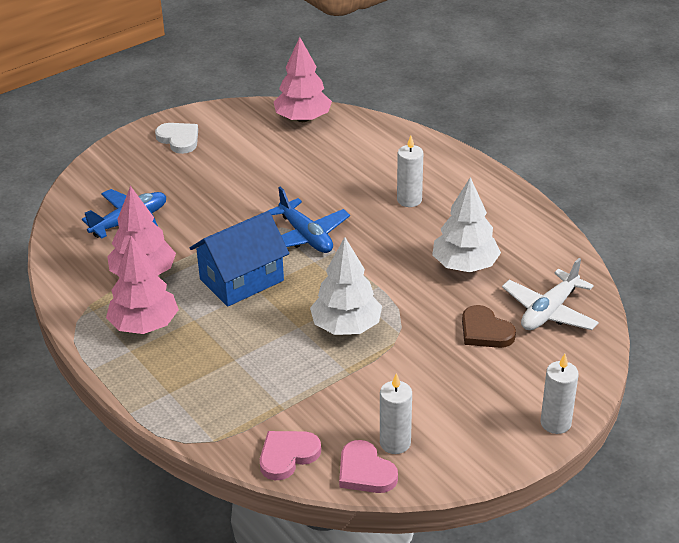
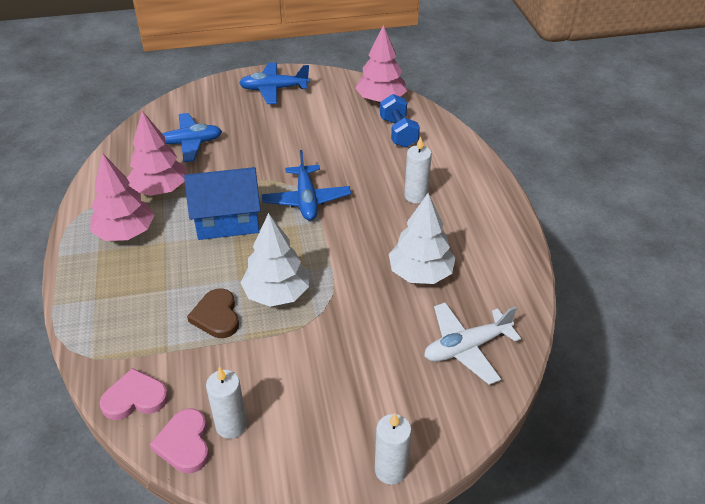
camera: 25 degrees right, 5 degrees up
(179, 139) = (274, 89): white heart -> blue plane
(346, 146) = (398, 132): none -> blue dumbbell
(485, 331) = (392, 345): brown heart -> brown heart (216, 316)

